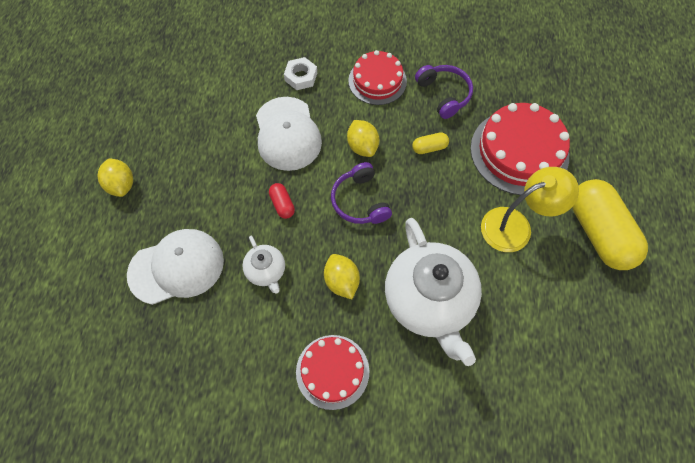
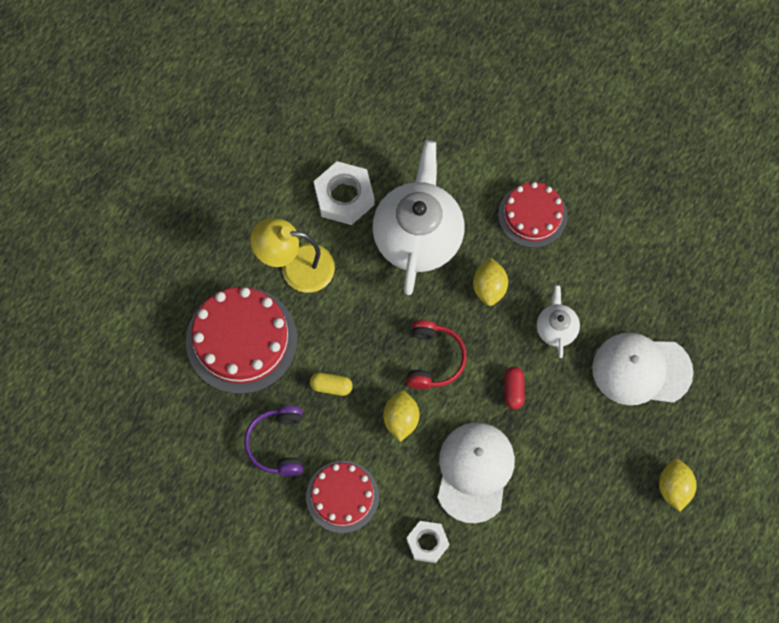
camera: 155 degrees left, 5 degrees up
(360, 201) = (433, 359): purple headphones -> red headphones
(516, 308) = (344, 196): none -> white nut
(598, 232) = (222, 226): yellow capsule -> none

